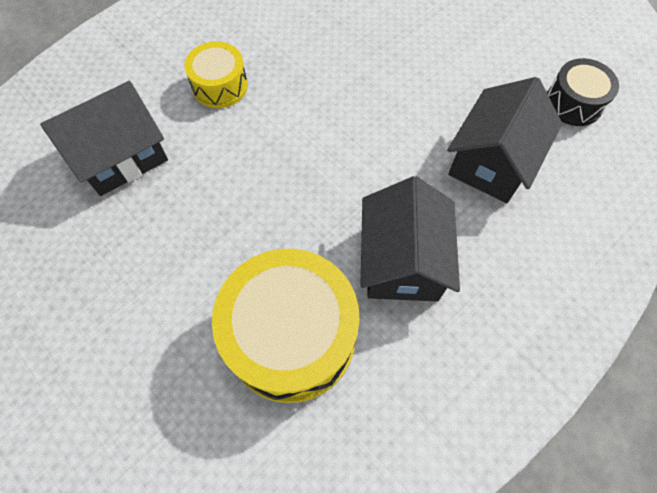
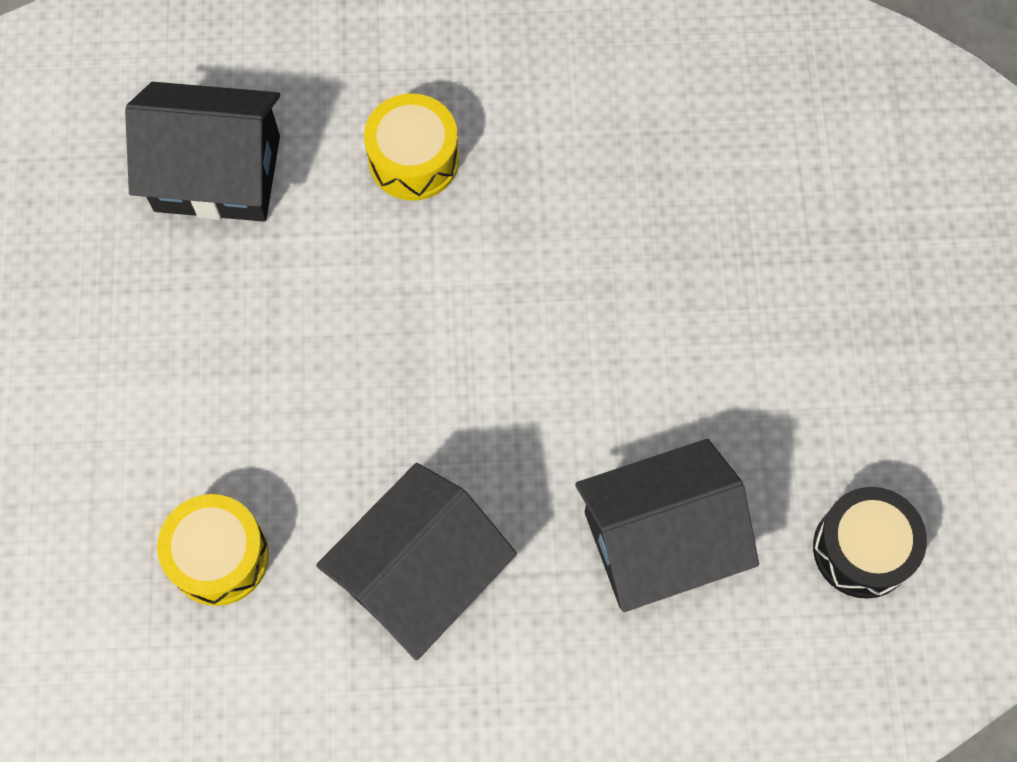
camera: 40 degrees right, 5 degrees up
(291, 336) = (219, 556): yellow drum -> yellow drum, size x0.54

